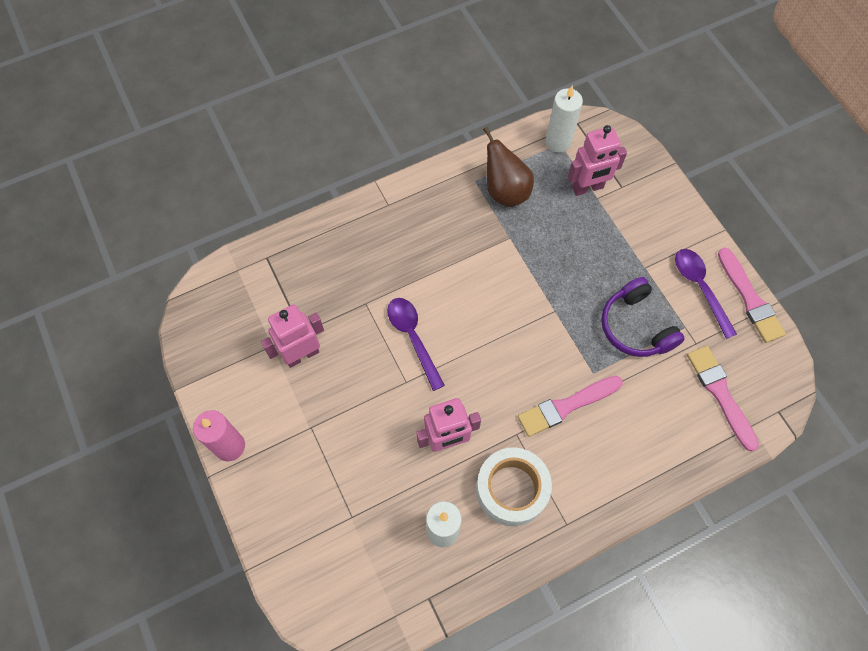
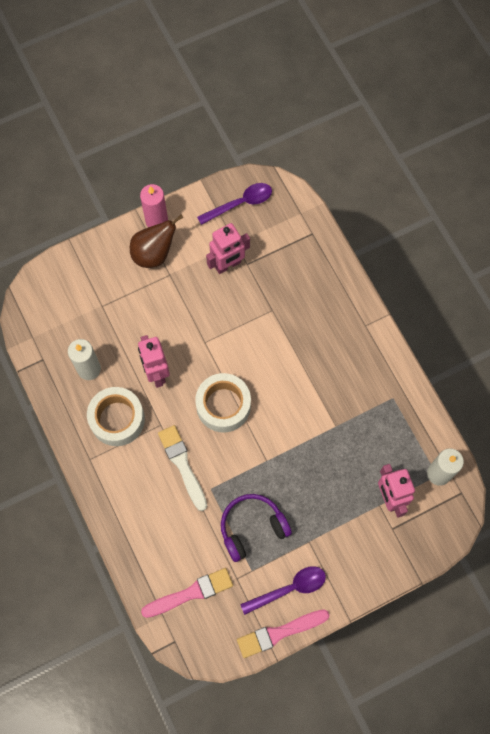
camera: 90 degrees right, 5 degrees up
(301, 354) = (228, 265): pink robot -> pink robot turned 90 degrees clockwise
(413, 338) = (242, 346): purple spoon -> purple spoon (240, 203)
(489, 359) = (223, 406): none -> white tape
(505, 191) = (382, 423): brown pear -> brown pear (154, 254)
(566, 406) = (182, 465): pink brush -> white brush

